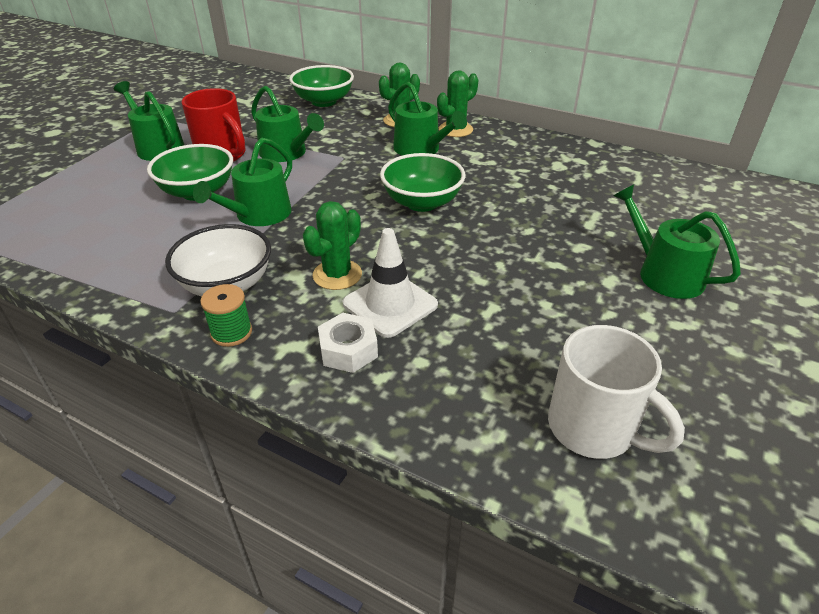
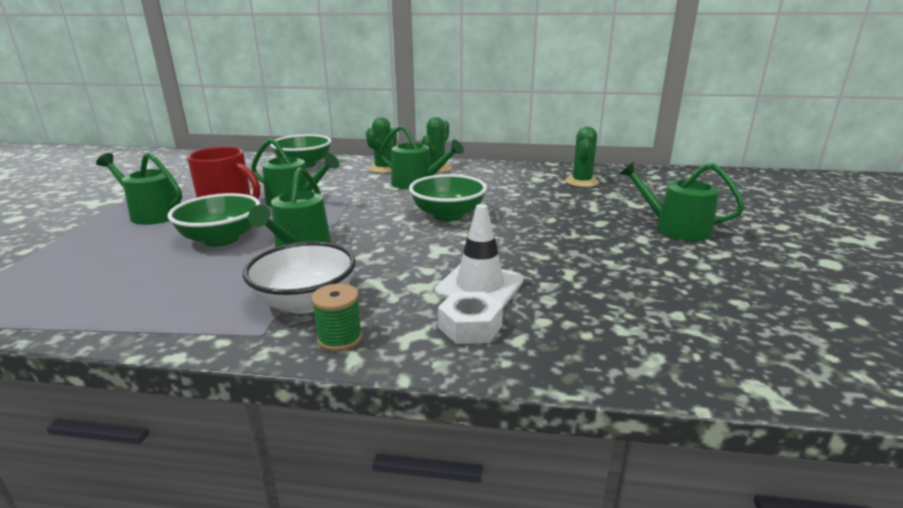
camera: 20 degrees left, 15 degrees down
(337, 275) = (413, 275): green cactus -> green cactus (581, 182)
(594, 429) = (726, 334): white mug -> none

